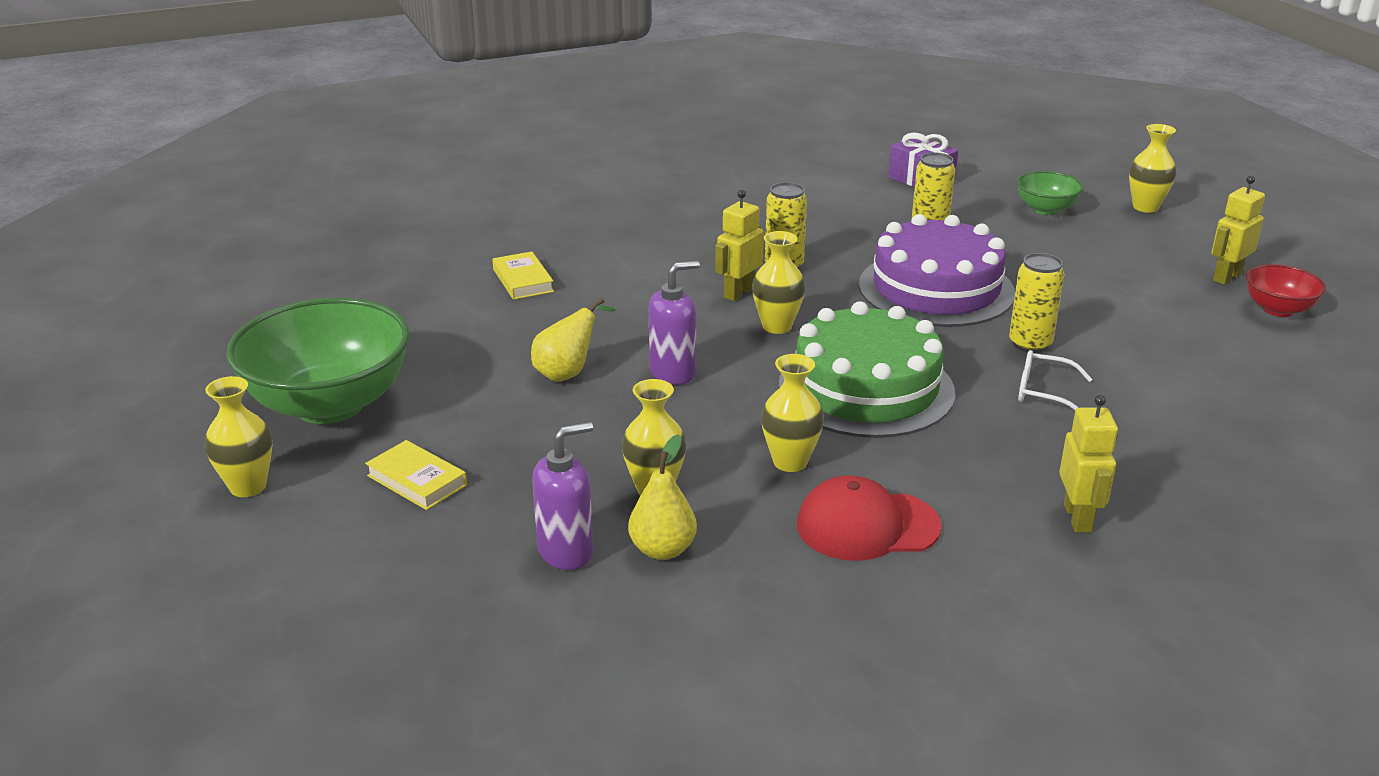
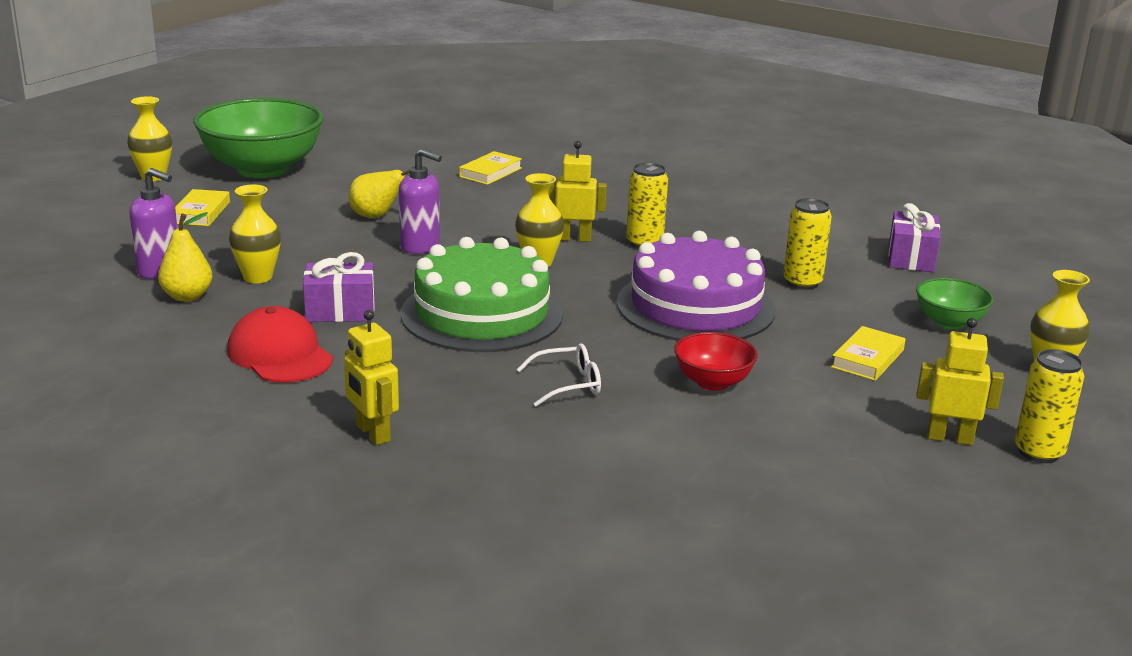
camera: 55 degrees right, 5 degrees down
(790, 462) = (340, 310): yellow vase -> purple gift
(1030, 344) = (649, 363): yellow can -> yellow can (1038, 452)
(1043, 392) = (568, 384): white glasses -> white glasses turned 90 degrees clockwise
(1078, 518) = (372, 433): yellow robot -> yellow robot turned 90 degrees clockwise
(1084, 258) = (867, 359): none -> yellow book
(1278, 309) = (916, 477): red bowl -> red bowl (713, 382)

